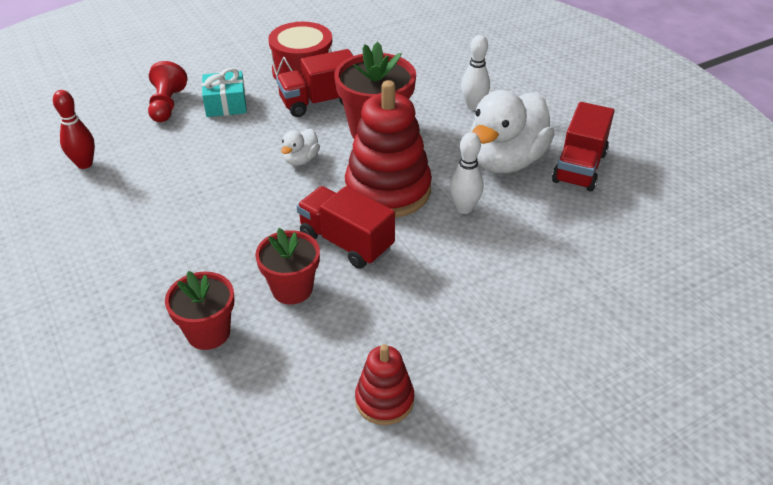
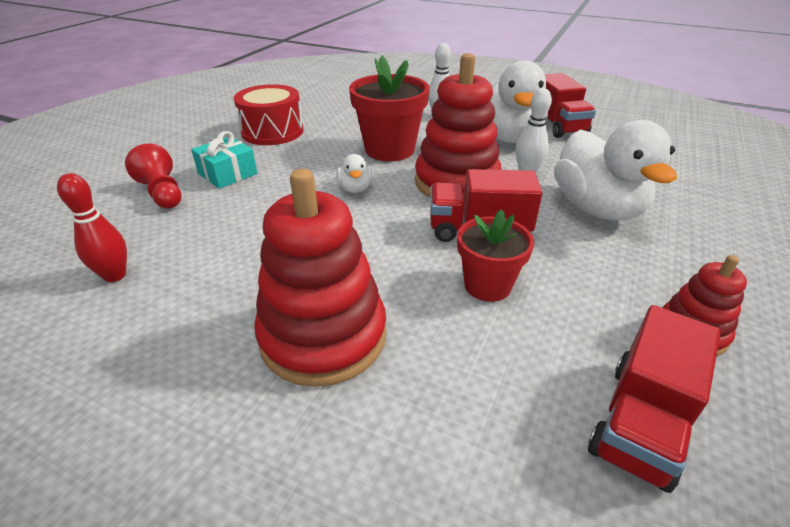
camera: 35 degrees left, 5 degrees down
(152, 267) = (323, 336): none -> red stacking toy
(208, 332) = (466, 366): red flower pot -> none
(319, 102) = (316, 146): red truck -> red truck (640, 422)
(474, 272) = (597, 208): none -> white duck

